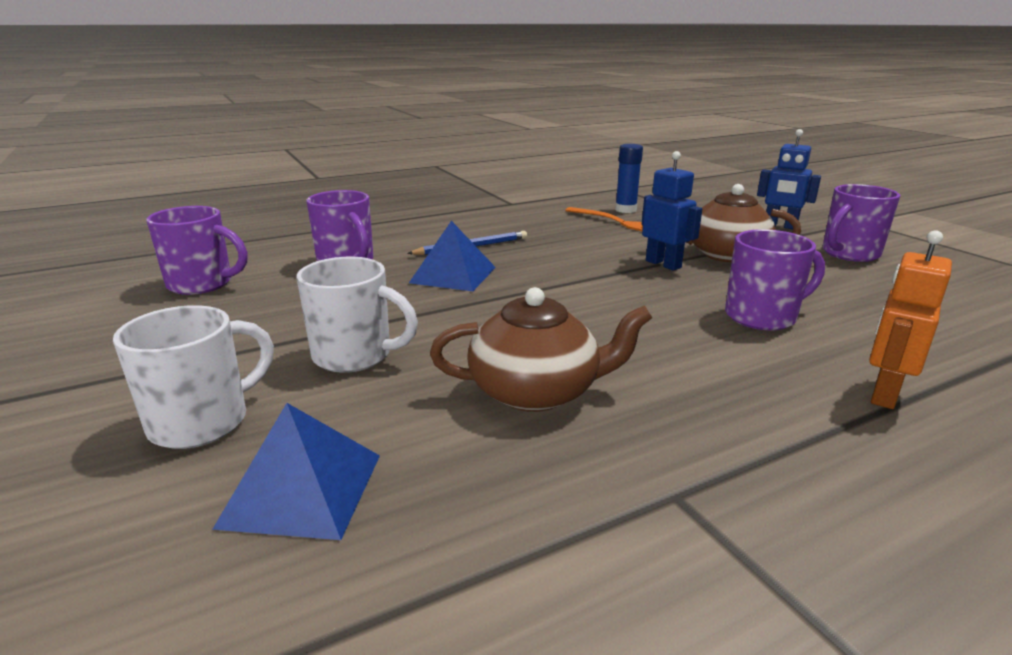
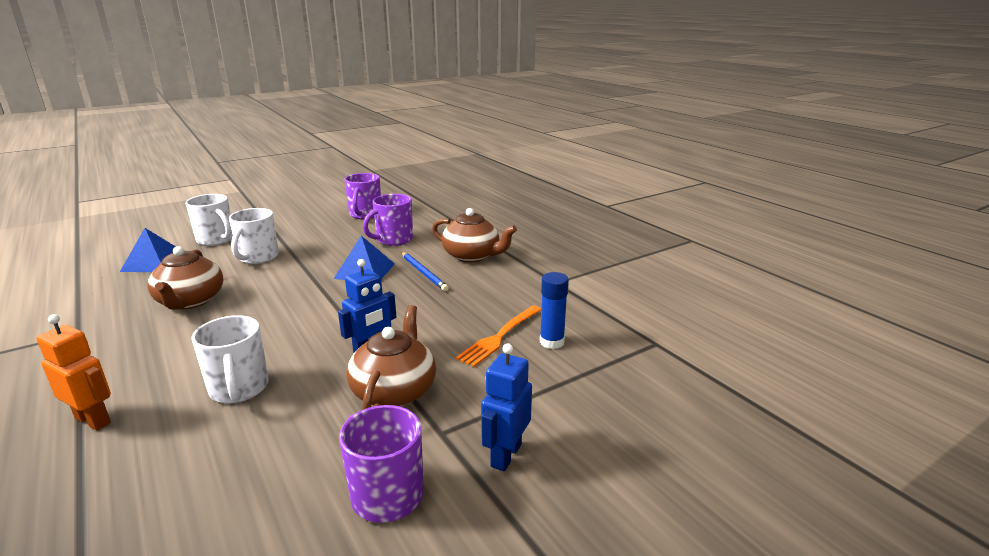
camera: 85 degrees right, 0 degrees up
(430, 227) = (472, 256): none -> brown teapot
(762, 316) = (239, 389): purple mug -> white mug

